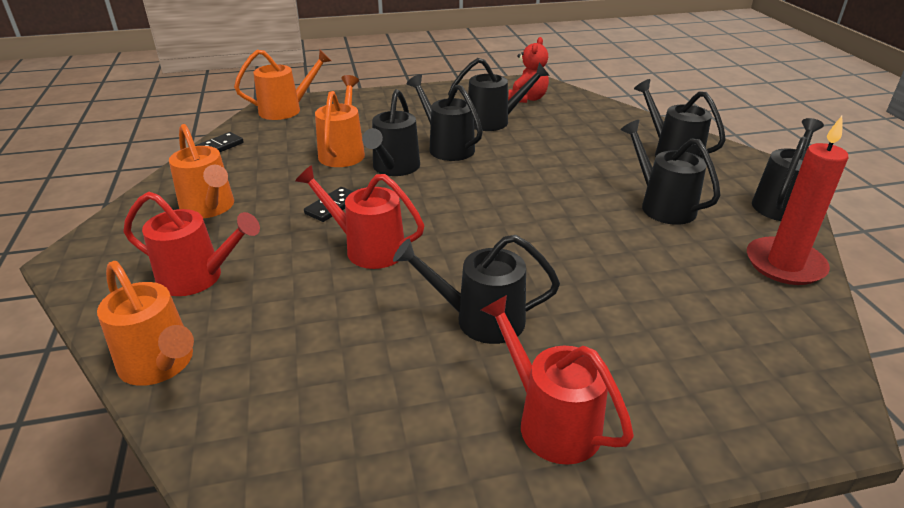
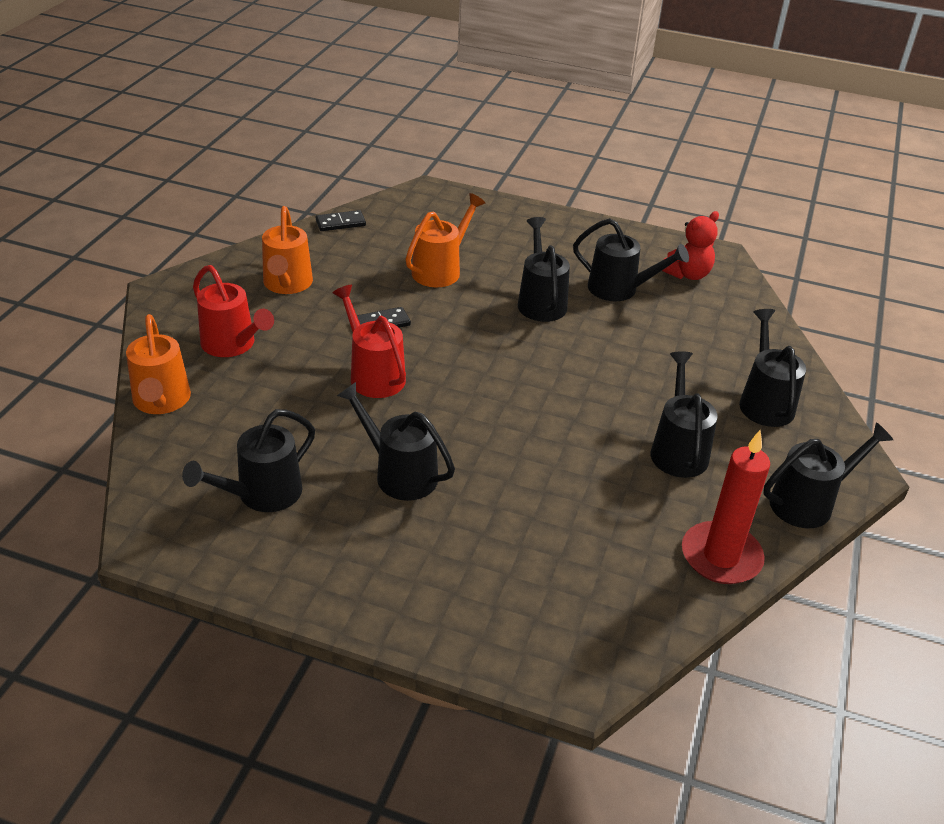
camera: 30 degrees right, 5 degrees up
(286, 110) = (433, 201): orange watering can -> none
(394, 168) = (469, 305): black watering can -> black watering can (261, 495)
(550, 421) = (370, 568): red watering can -> none

